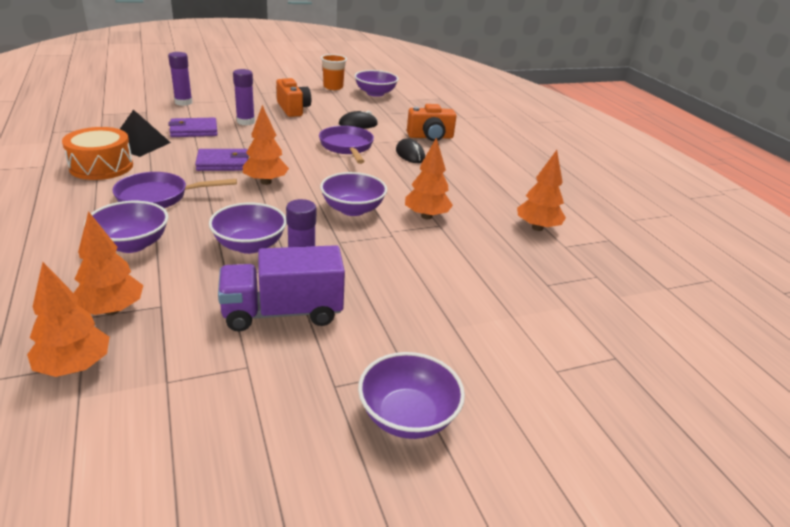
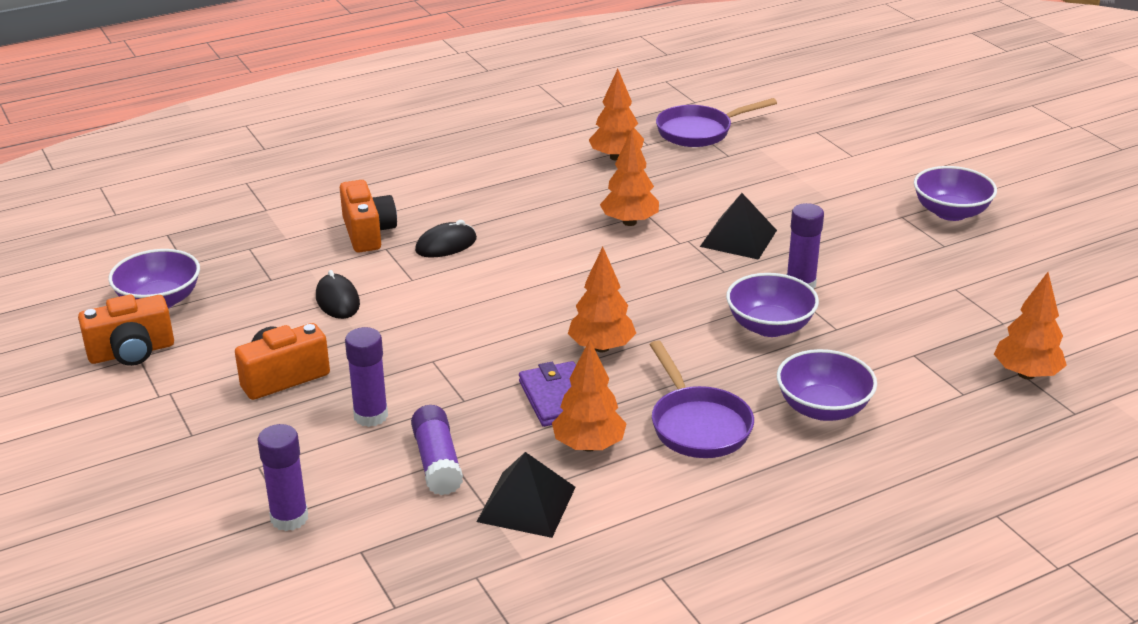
camera: 95 degrees left, 0 degrees up
(101, 166) = (632, 513): orange drum -> none
(112, 310) = (942, 381): orange tree -> orange tree (589, 446)
(194, 130) = (437, 462): purple wallet -> purple glue stick
(282, 312) = (872, 284): purple truck -> none
(333, 87) = (131, 352): orange cup -> orange camera
(347, 147) = (442, 299): purple pan -> purple pan (699, 131)
(352, 209) = (641, 271): purple bowl -> none
(388, 258) = (738, 238): none -> black pyramid

